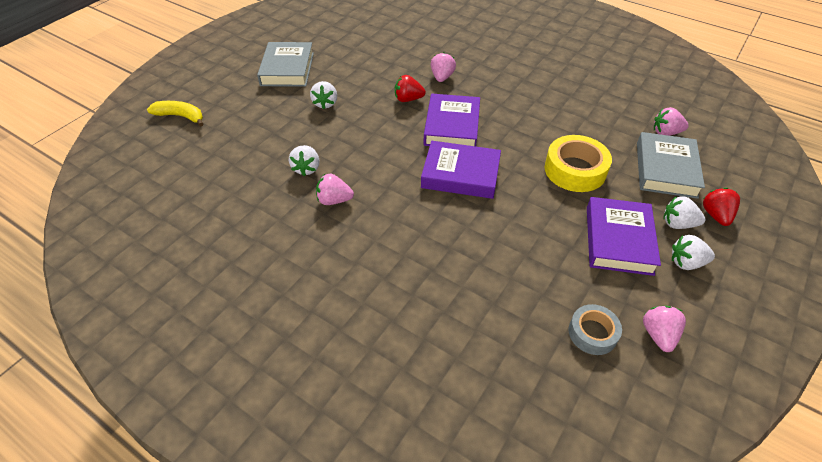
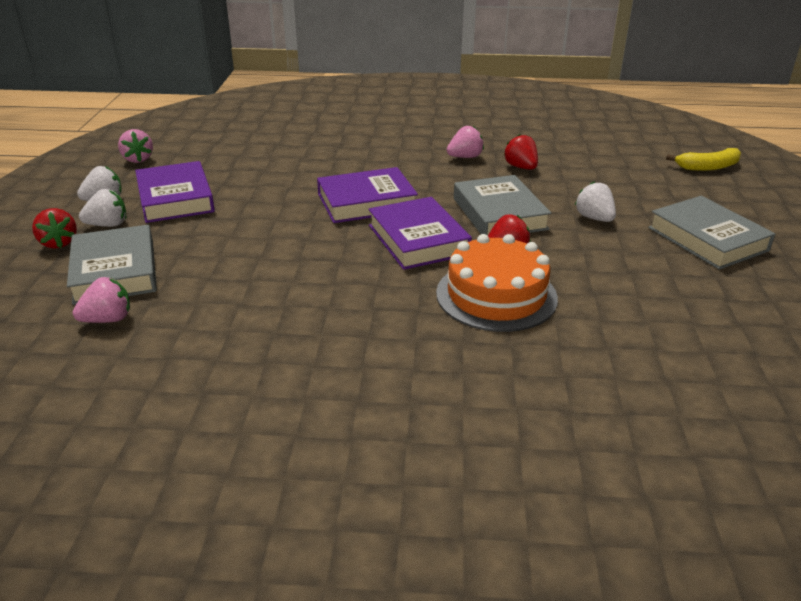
camera: 150 degrees right, 15 degrees down
(306, 168) = (521, 167): white strawberry -> red strawberry
(379, 128) = (499, 214): none -> grey book
(442, 77) = (496, 295): pink strawberry -> orange cake
(575, 170) = (237, 239): yellow tape -> none
(592, 333) = (192, 149): grey tape -> none

